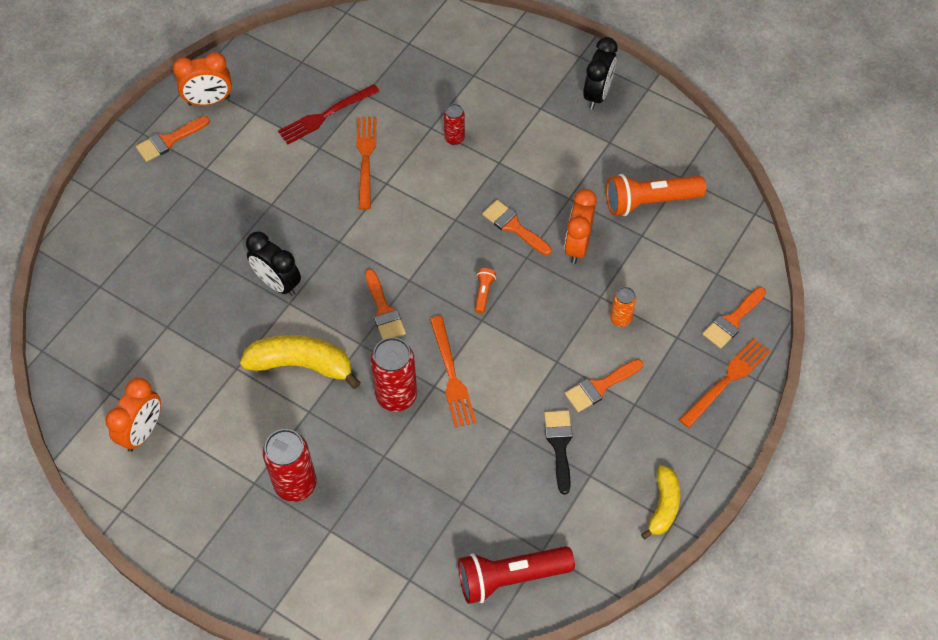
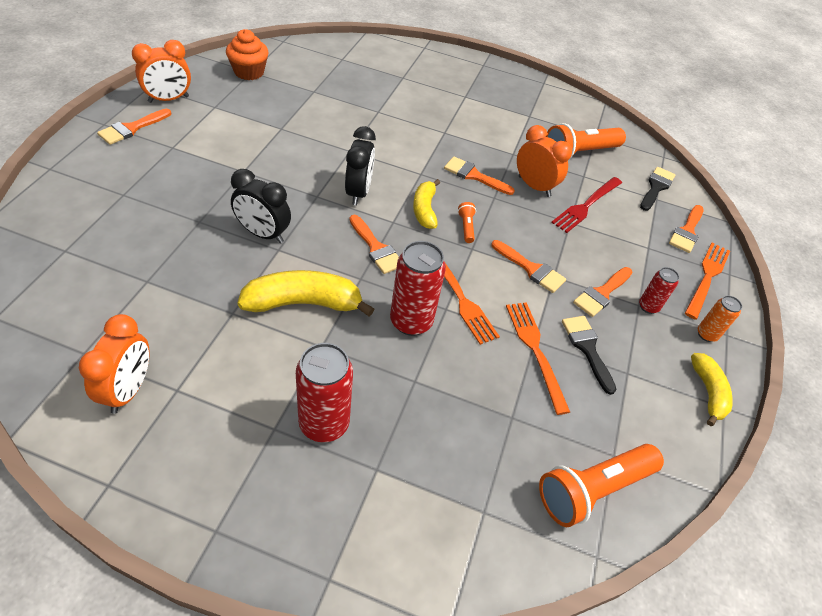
camera: 20 degrees left, 10 degrees down
(299, 62) = (249, 72): none -> orange cupcake
(325, 116) = (281, 106): red fork -> red fork (586, 206)
(365, 158) = (326, 134): orange fork -> orange fork (535, 350)
(446, 267) = (424, 210): none -> yellow banana
(454, 138) = (401, 118): red can -> red can (648, 307)
(510, 577) = (592, 490): red flashlight -> orange flashlight
(535, 350) = (531, 269): none -> orange brush
(577, 246) = (534, 186): orange clock -> orange clock turned 135 degrees clockwise
(597, 94) = (507, 87): black clock -> black clock (358, 192)
(620, 319) = (595, 238): orange can -> orange can (706, 334)
(723, 257) = (656, 187): none -> black brush

